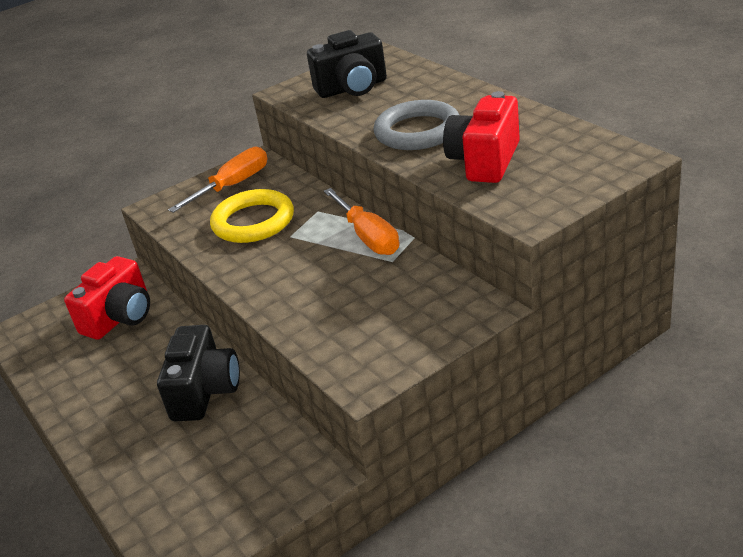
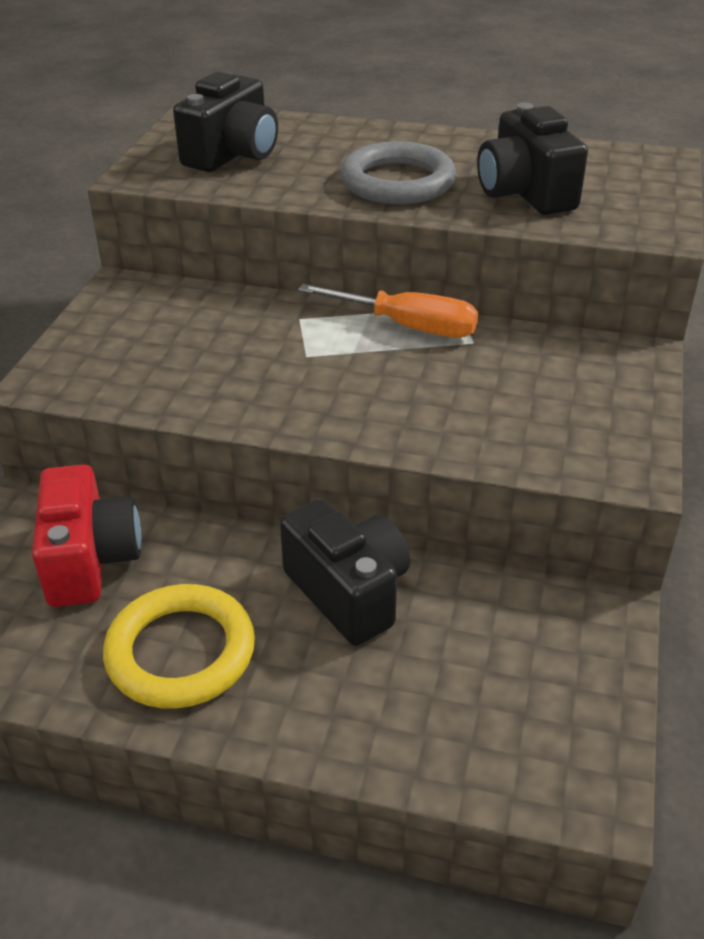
camera: 45 degrees left, 5 degrees up
(232, 186) = (132, 323): orange screwdriver -> none
(253, 221) = (230, 355): yellow ring -> yellow ring (181, 652)
(485, 161) = (525, 193): red camera -> black camera

